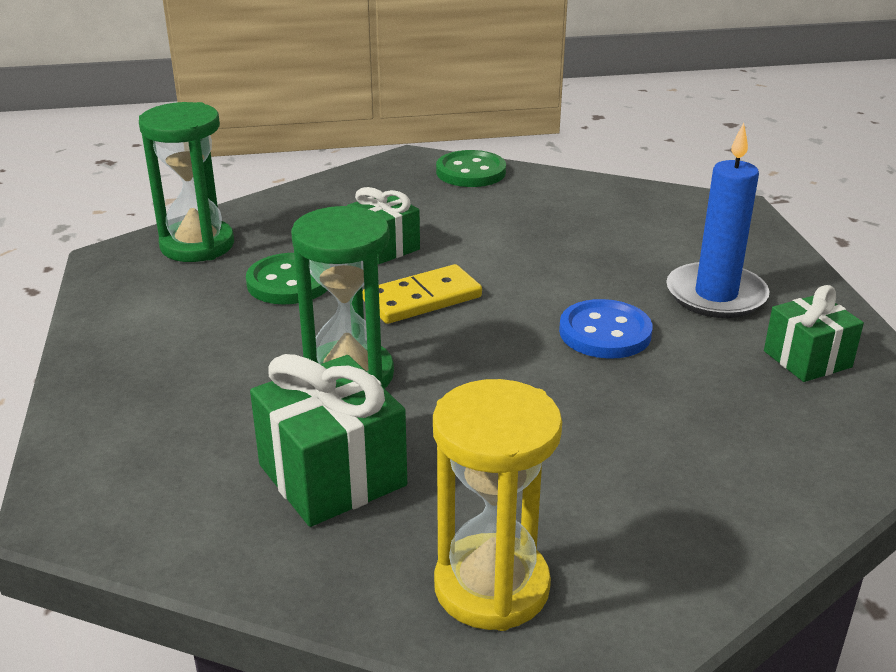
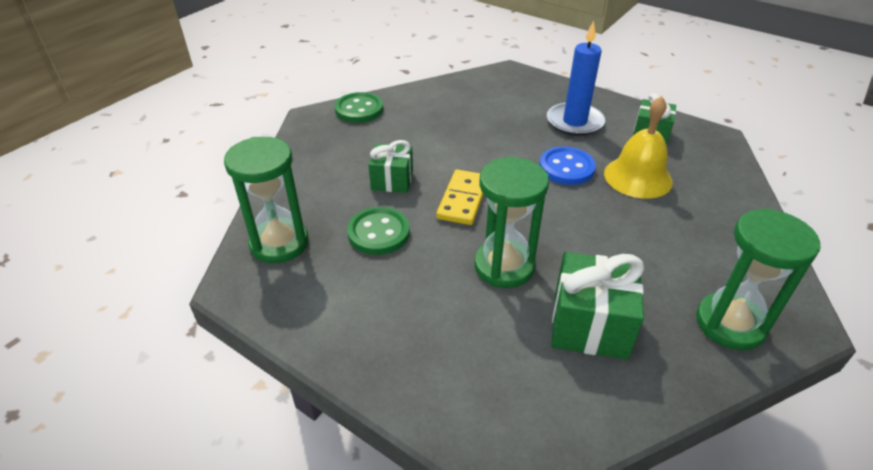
camera: 45 degrees left, 10 degrees up
(491, 587) = (730, 324): yellow hourglass -> green hourglass
(685, 390) = (638, 177): none -> yellow bell

